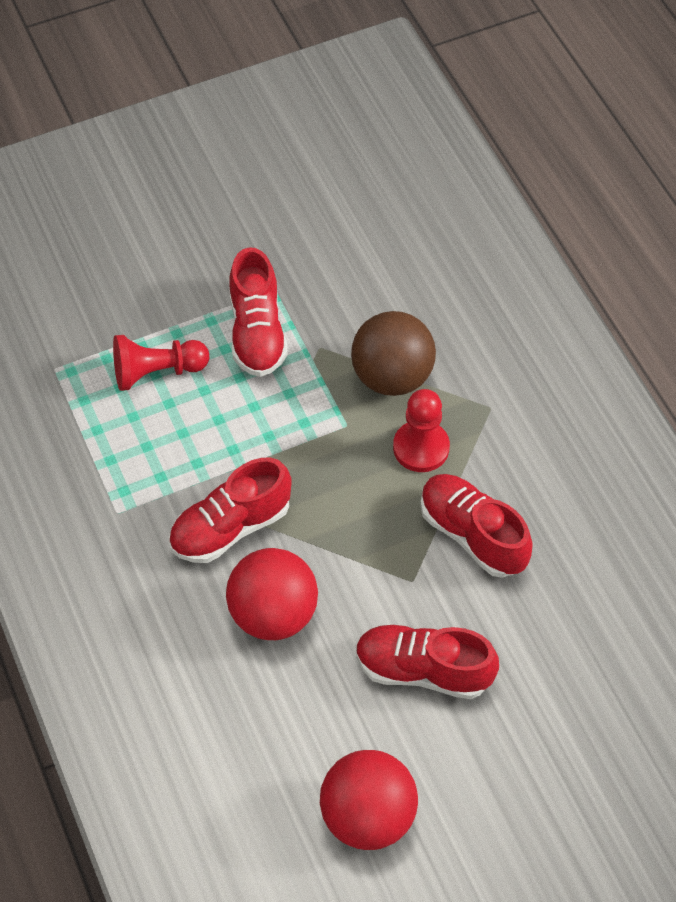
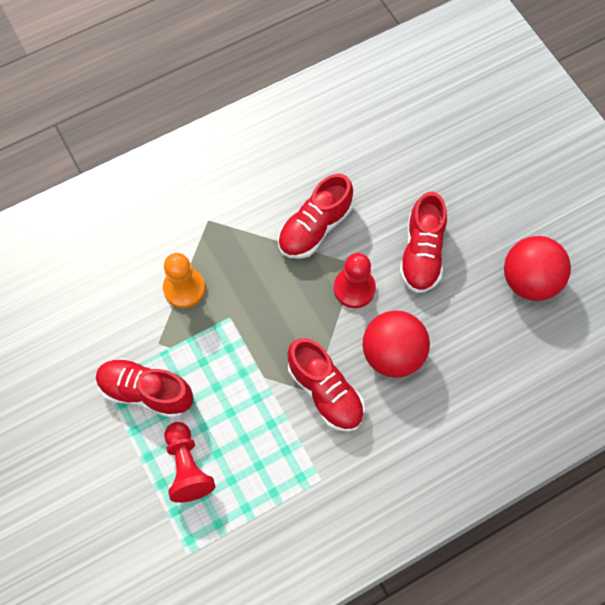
camera: 95 degrees left, 10 degrees up
(257, 332) = (146, 392): red shoe -> red shoe turned 150 degrees counterclockwise
(392, 376) = (184, 288): brown ball -> orange pawn
(421, 448) = (246, 265): red pawn -> red pawn (354, 288)

